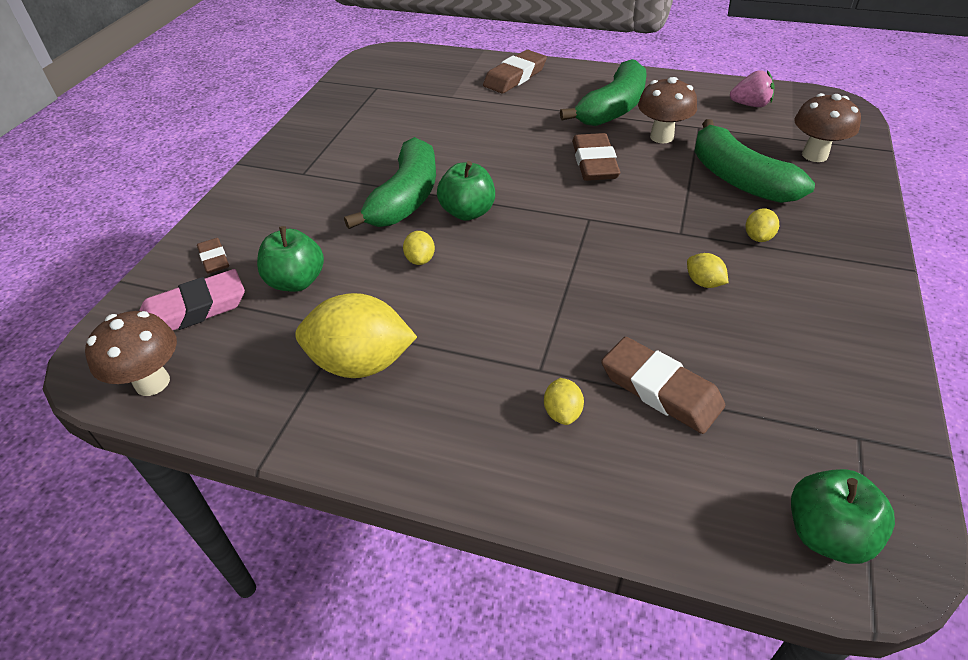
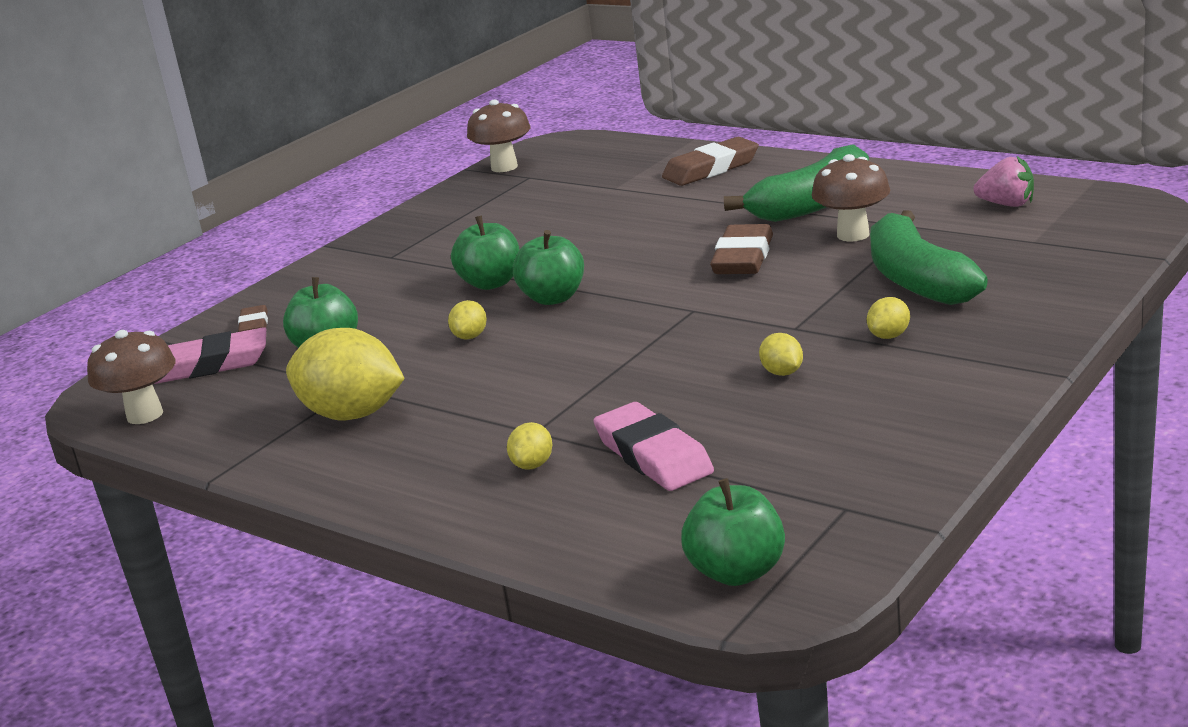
camera: 20 degrees right, 20 degrees down
(406, 198) = (491, 283): green banana -> green apple
(660, 389) = (653, 455): brown eraser -> pink eraser
(814, 155) = (1046, 259): brown mushroom -> brown mushroom (504, 167)

